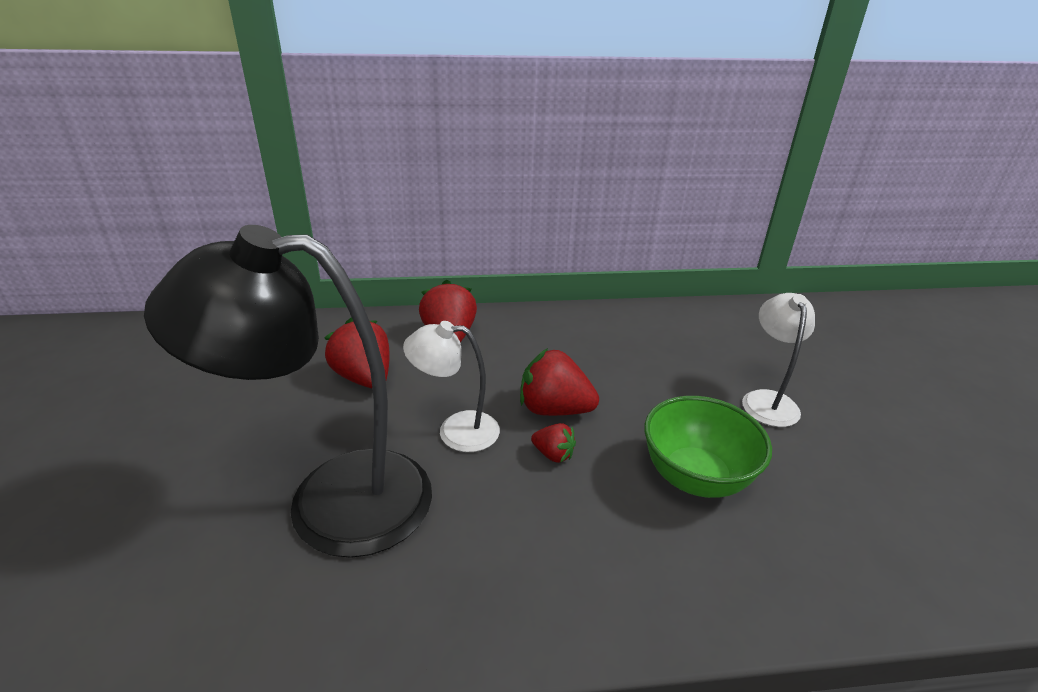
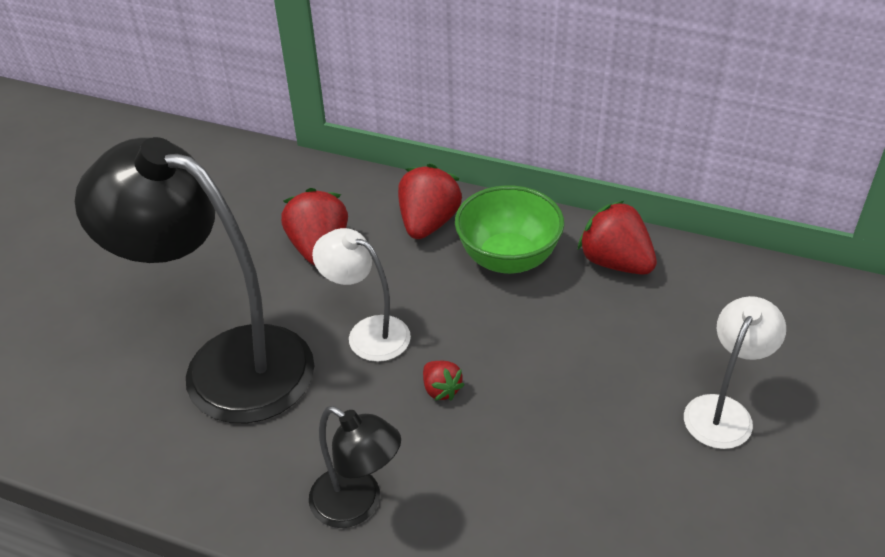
camera: 30 degrees right, 10 degrees up
(553, 583) = (357, 505): none -> black lamp
(554, 409) = (476, 342): red strawberry -> red strawberry (615, 262)
(695, 477) = (563, 464): green bowl -> green bowl (508, 258)

